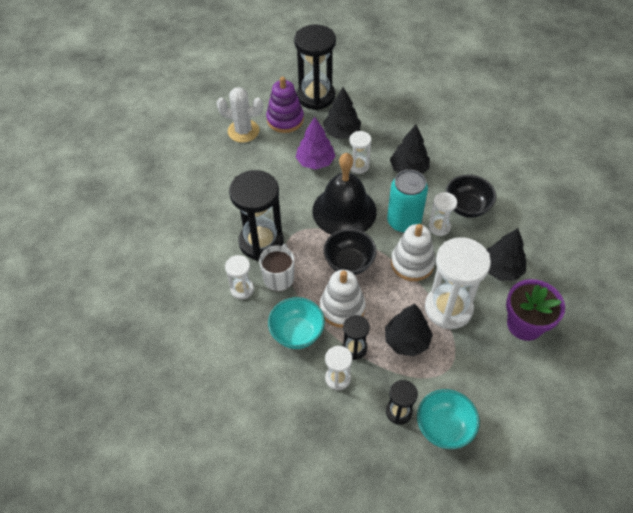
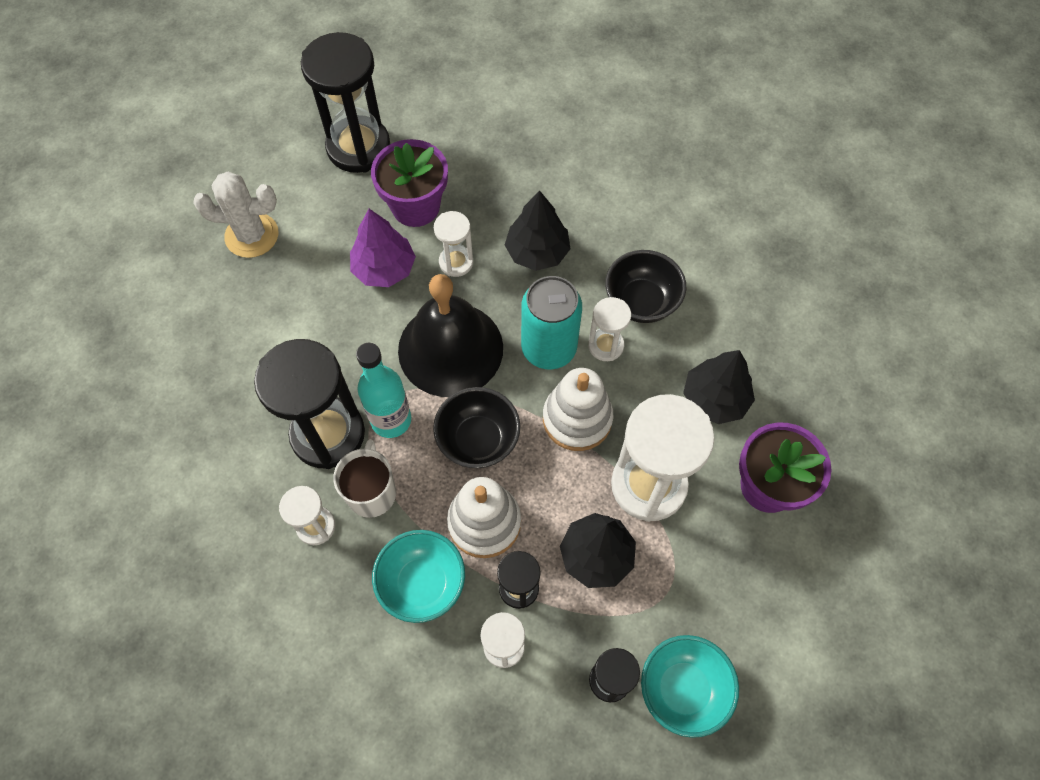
camera: 15 degrees left, 10 degrees up
(285, 120) = (317, 200): purple stacking toy -> none
(300, 242) = (391, 420): none -> turquoise bottle
(341, 132) = (415, 206): black tree -> purple flower pot

